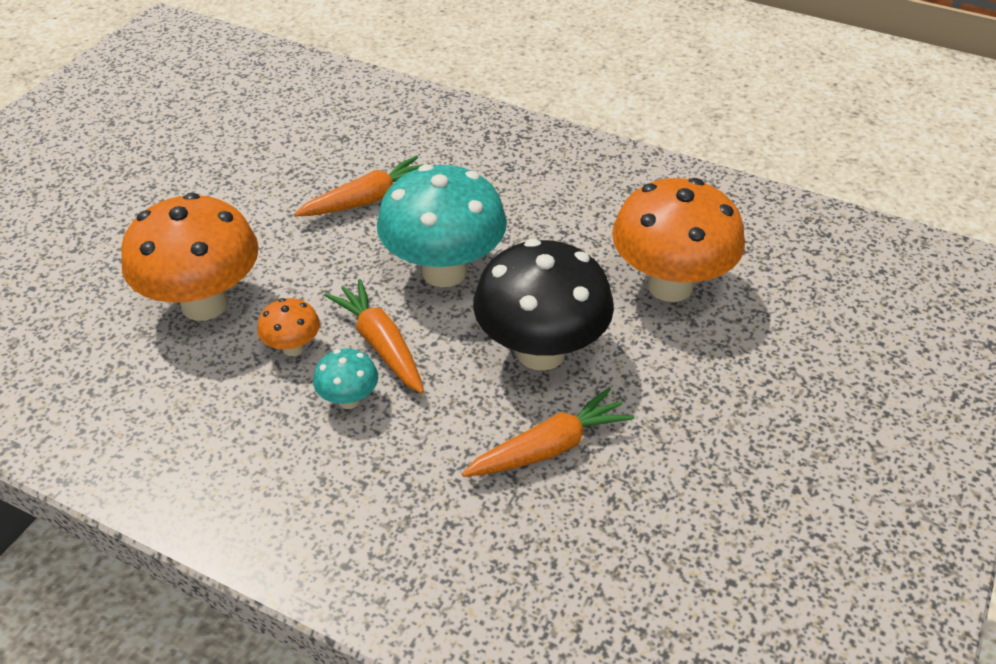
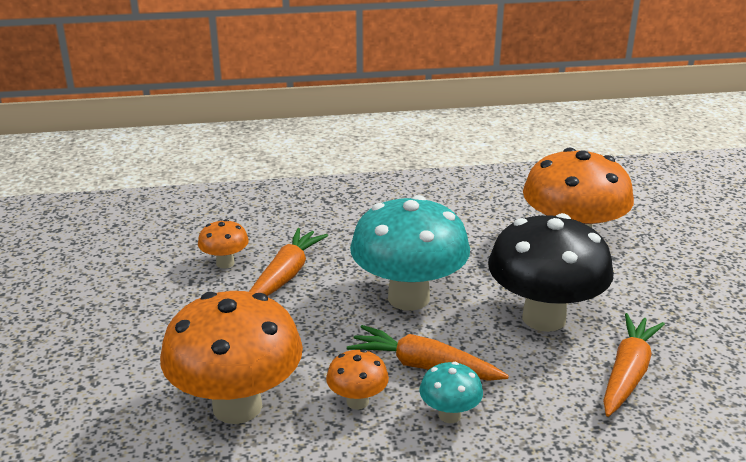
camera: 35 degrees left, 15 degrees down
(333, 165) = (225, 263): none -> orange mushroom

